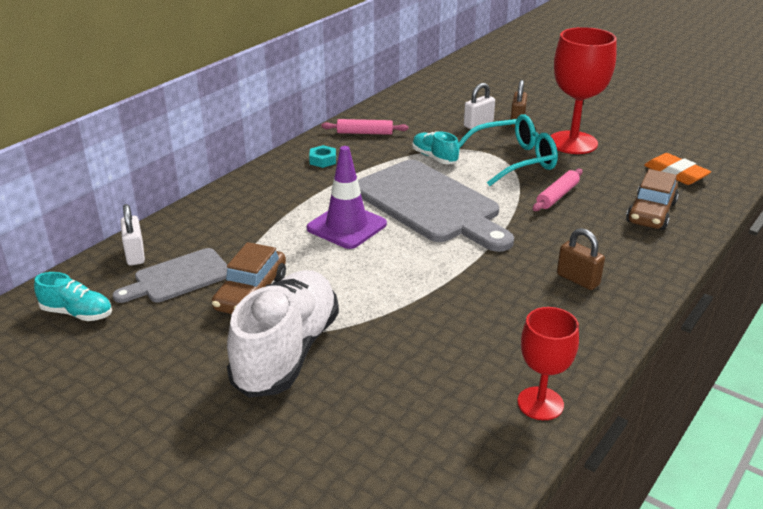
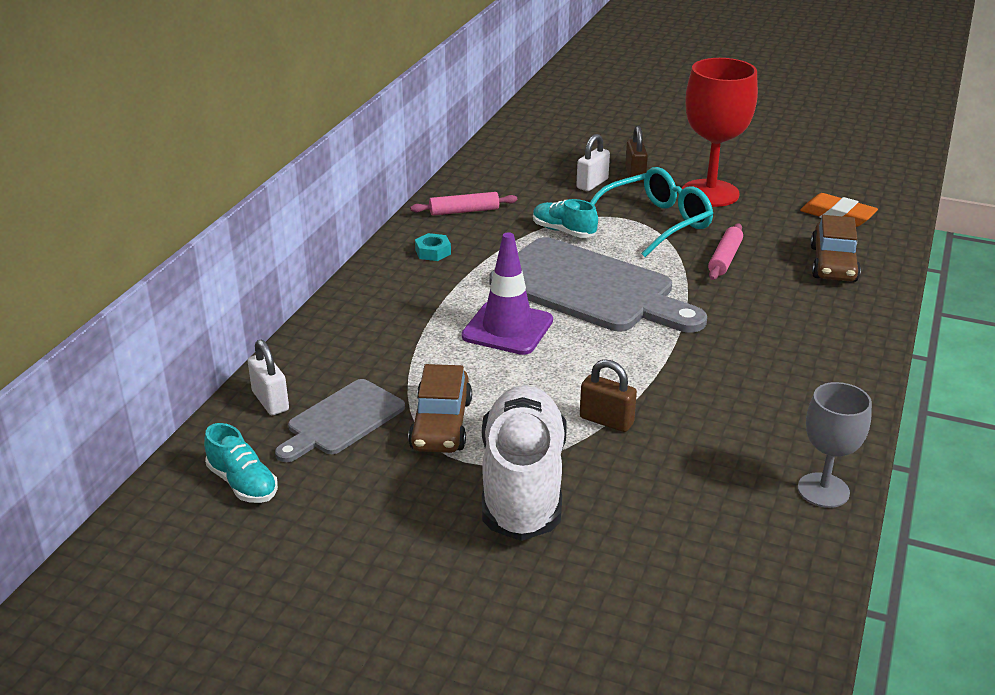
camera: 15 degrees left, 0 degrees up
(77, 313) = (242, 483): turquoise shoe -> turquoise shoe turned 45 degrees clockwise
(540, 403) = (823, 490): red goblet -> grey goblet
(578, 279) = (794, 350): brown padlock -> brown padlock (606, 421)

